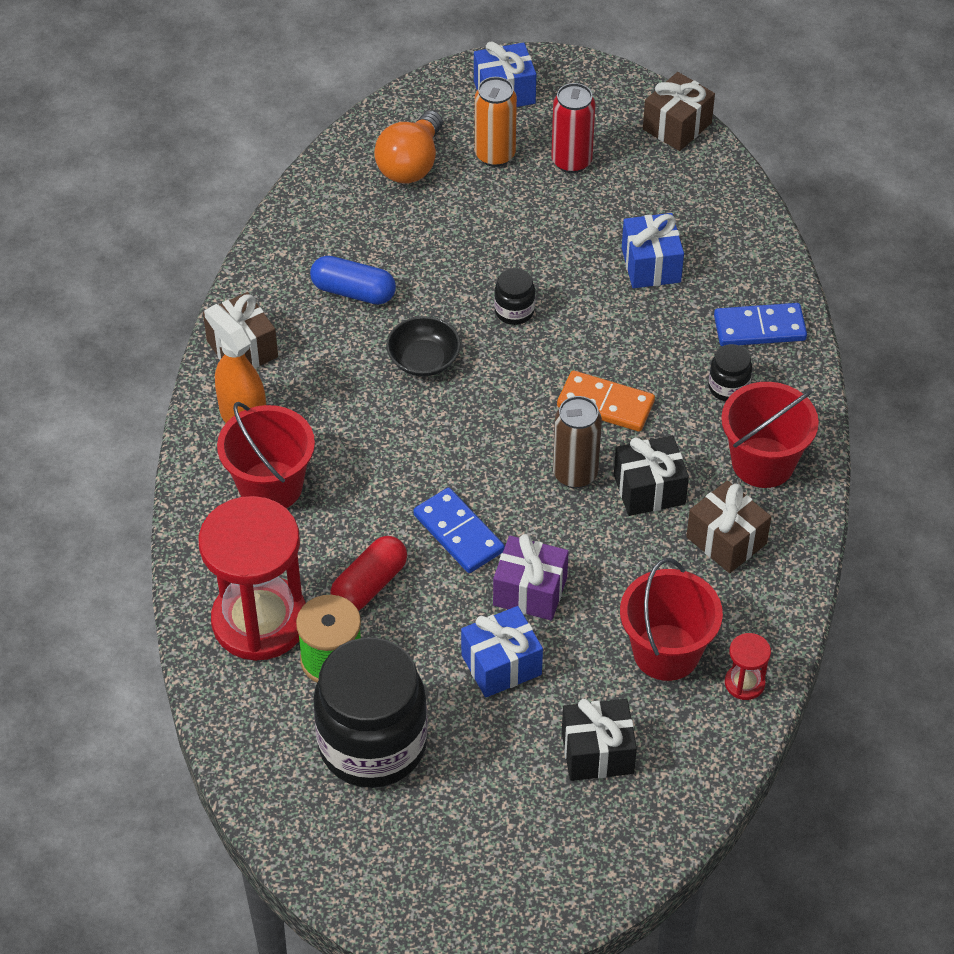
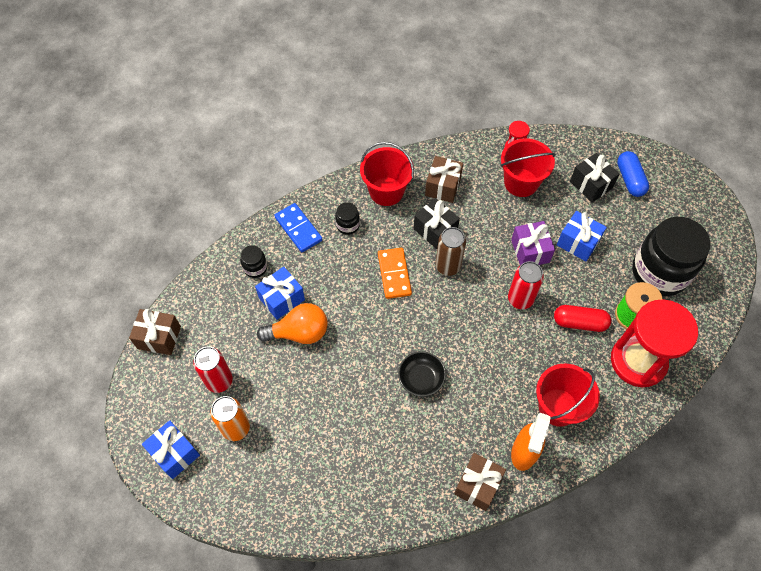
camera: 120 degrees left, 10 degrees up
(353, 292) = (395, 447): blue capsule -> blue capsule (630, 179)
(411, 164) = (270, 475): orange light bulb -> orange light bulb (299, 333)
(459, 533) = (520, 299): blue domino -> red can
(514, 311) = (357, 350): black jar -> black jar (255, 268)

